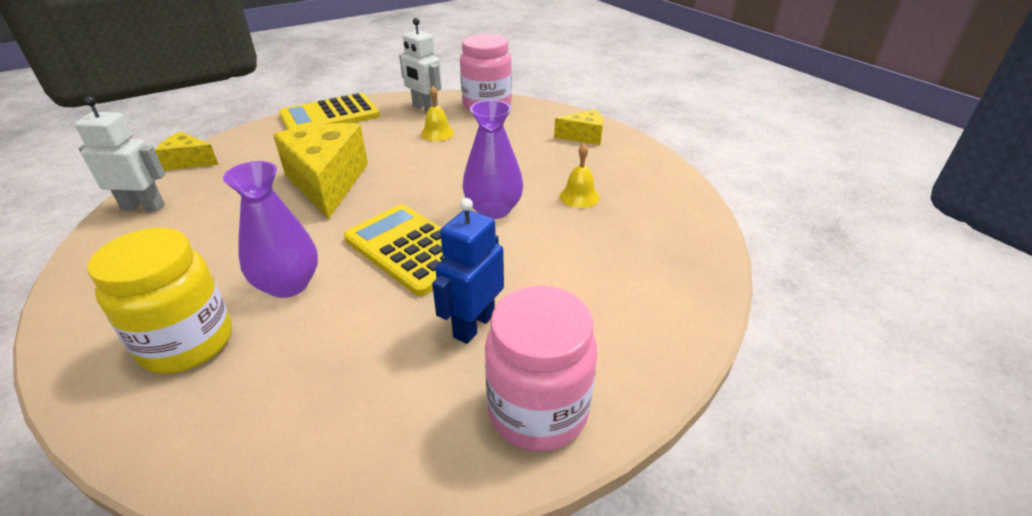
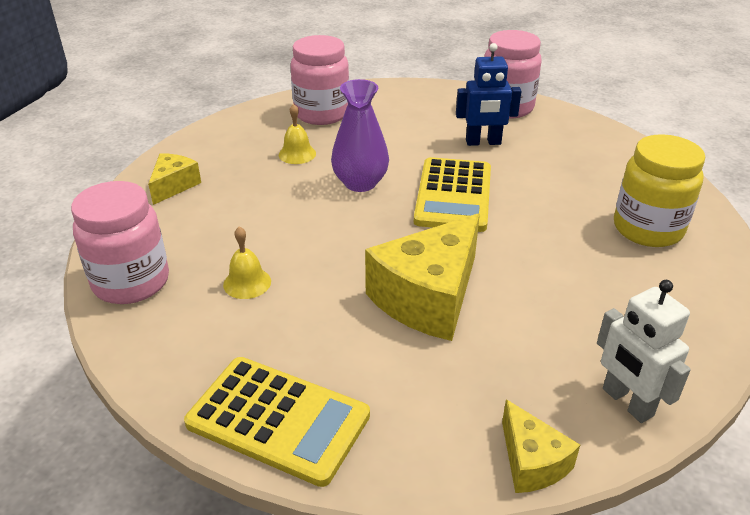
camera: 125 degrees left, 0 degrees up
(288, 284) = (556, 225): purple vase -> none
(425, 108) = (178, 334): white robot -> none
(584, 136) = (174, 186): yellow cheese -> yellow cheese turned 60 degrees clockwise
(655, 238) = (321, 114): none -> pink jar

